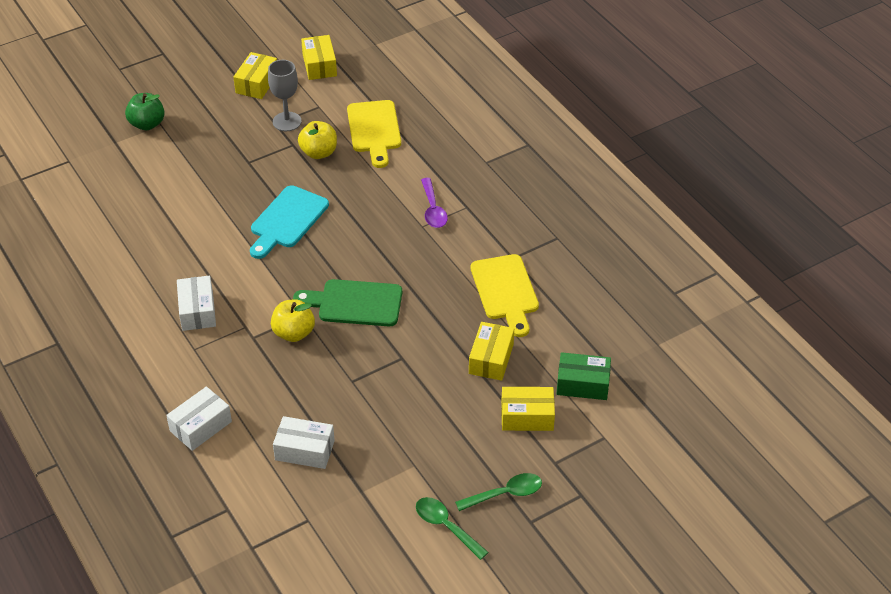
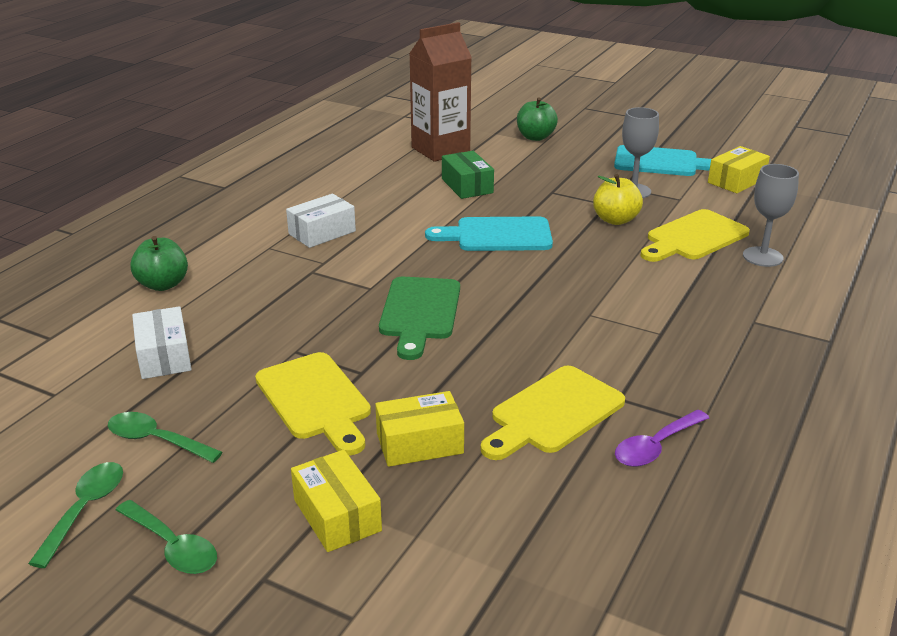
camera: 60 degrees right, 15 degrees down
(116, 187) = (440, 150): none -> brown carton
(200, 426) = (163, 284): white box -> green apple
(257, 83) = (661, 162): yellow box -> turquoise cutting board
(294, 333) = (338, 291): yellow apple -> none
(355, 303) = (419, 312): green cutting board -> green cutting board turned 150 degrees counterclockwise
(401, 477) = (156, 440): none -> green spoon
(415, 390) = (315, 400): none -> yellow cutting board
(423, 115) = (762, 257): none -> grey goblet
(433, 209) = (625, 312): purple spoon -> purple spoon (656, 447)
(582, 384) = (445, 551): green box -> green box (467, 186)

